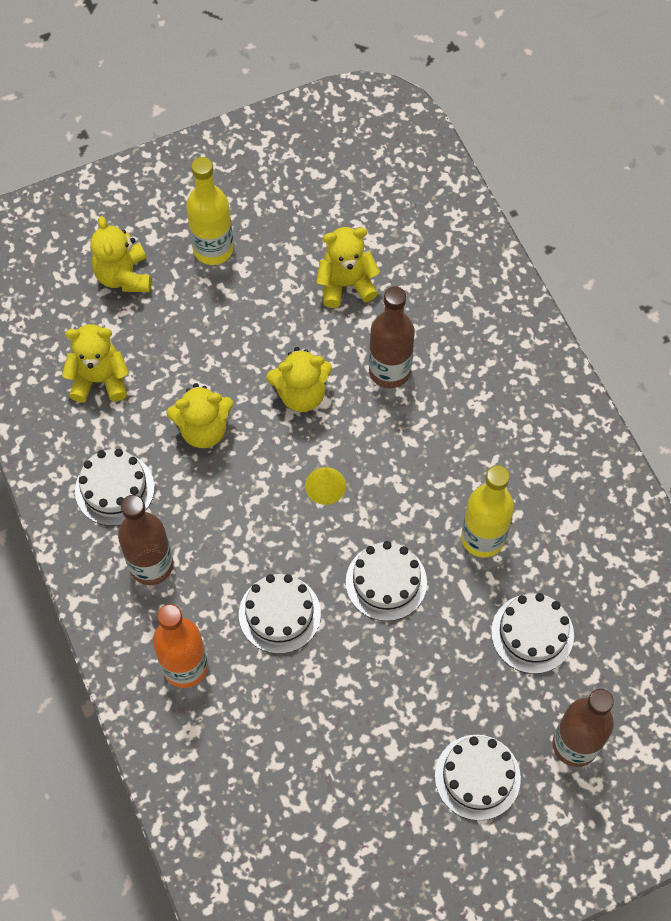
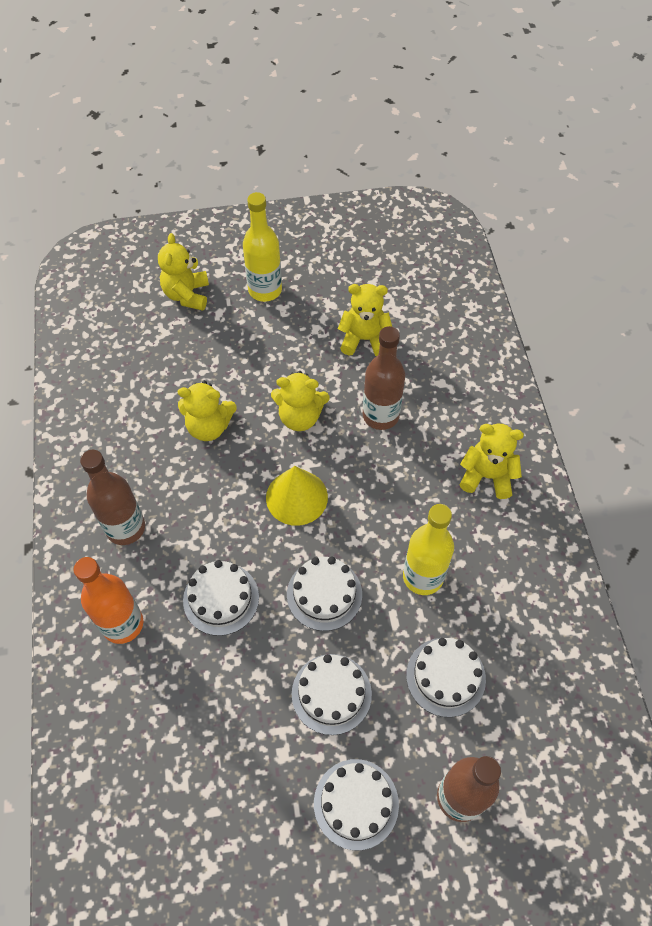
camera: 15 degrees right, 5 degrees down
(100, 379) = (139, 368): yellow teddy bear -> yellow teddy bear (487, 476)
(114, 489) = (118, 457): white cake -> white cake (331, 693)
(325, 485) = (296, 497): yellow cone -> yellow cone, size x1.69

